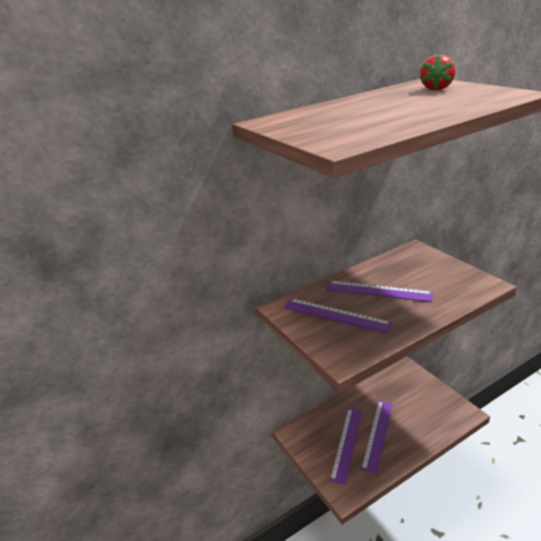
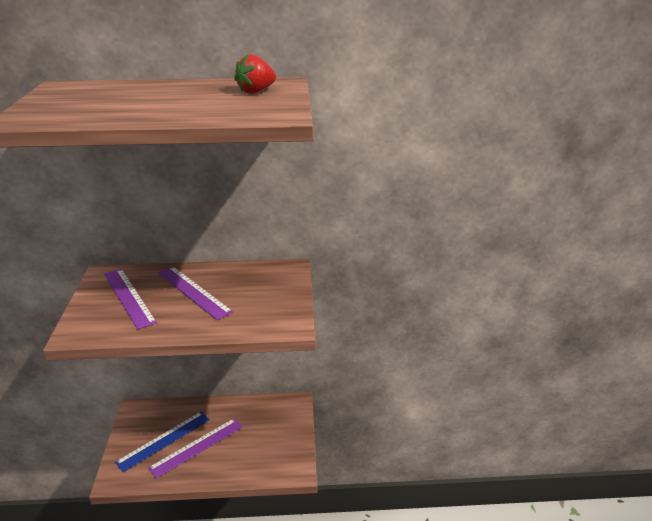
camera: 25 degrees right, 0 degrees up
(347, 443) = (164, 440): purple ruler -> blue ruler

